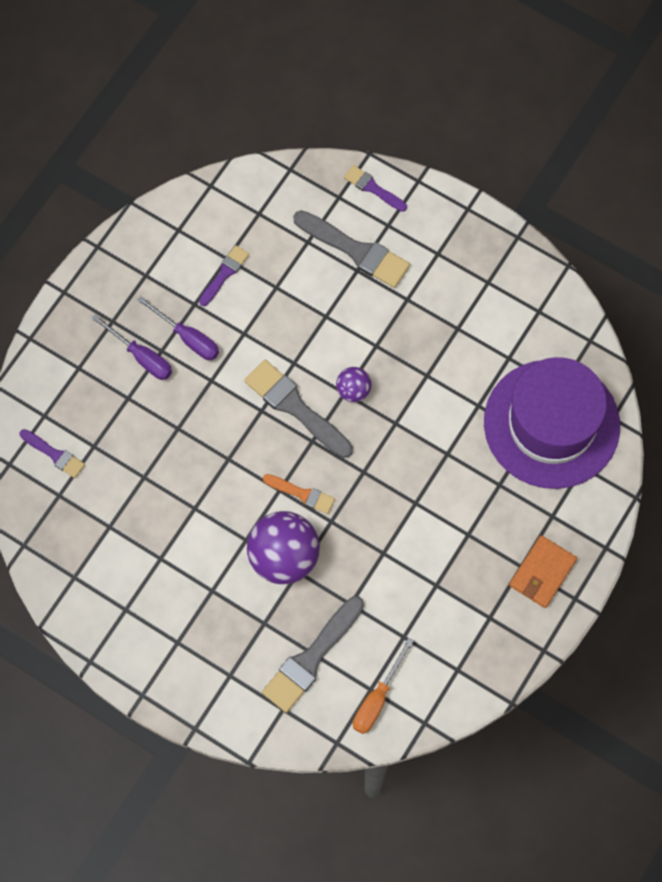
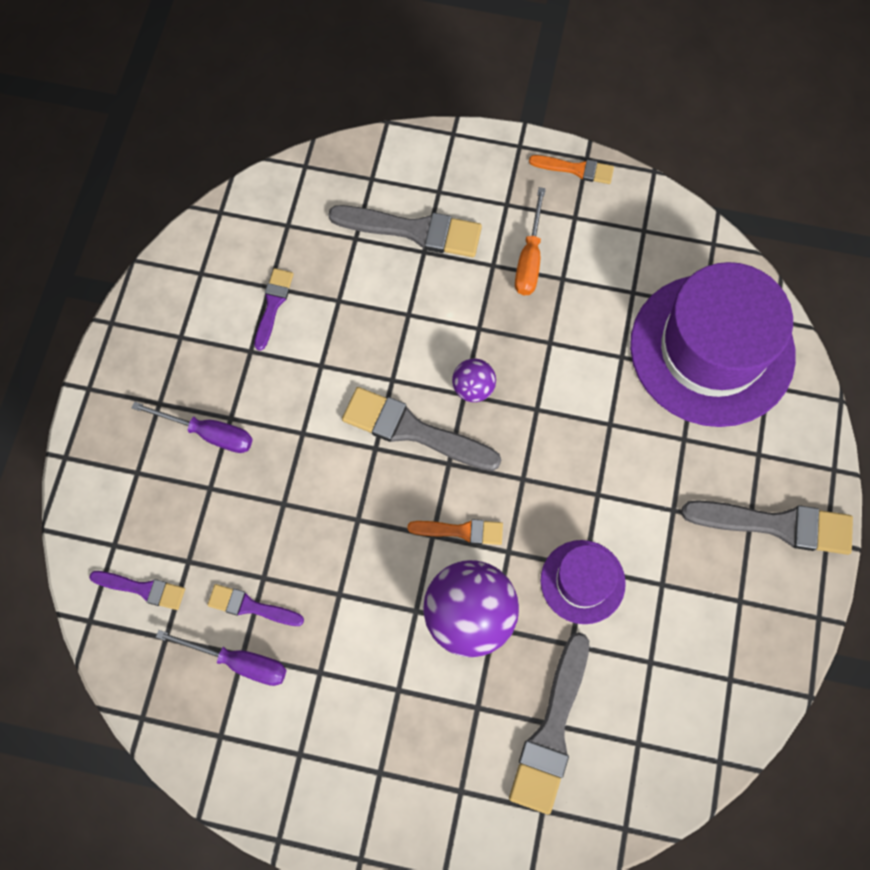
camera: 20 degrees left, 0 degrees up
(187, 338) = (256, 393): purple screwdriver -> purple screwdriver (239, 662)
(373, 188) = (406, 157): purple brush -> purple brush (251, 606)
(377, 562) = (582, 581): none -> purple hat
(377, 698) = (651, 752): orange screwdriver -> orange screwdriver (529, 258)
(505, 243) = (576, 169): none -> orange brush
(542, 573) = (776, 525): orange wallet -> grey brush

